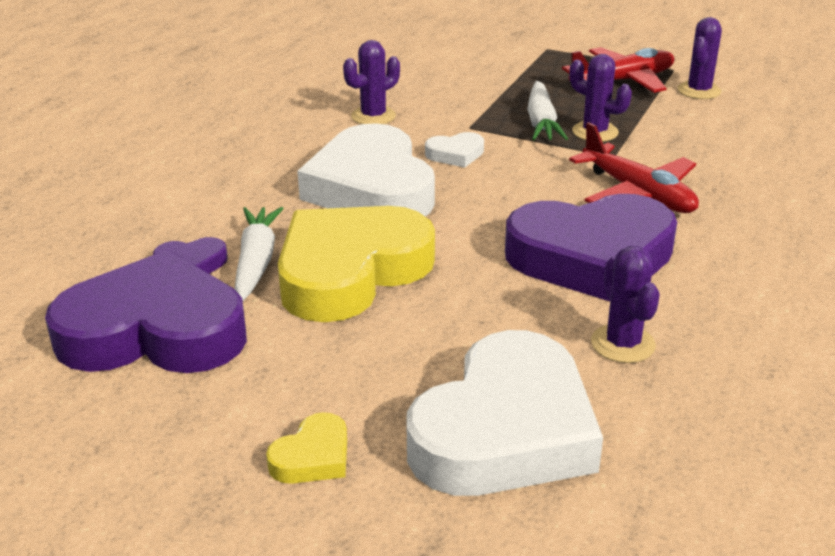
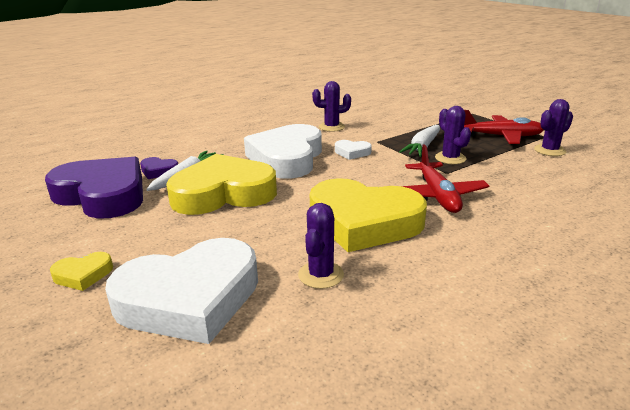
camera: 30 degrees right, 5 degrees down
(592, 258) = (363, 222): purple heart -> yellow heart

